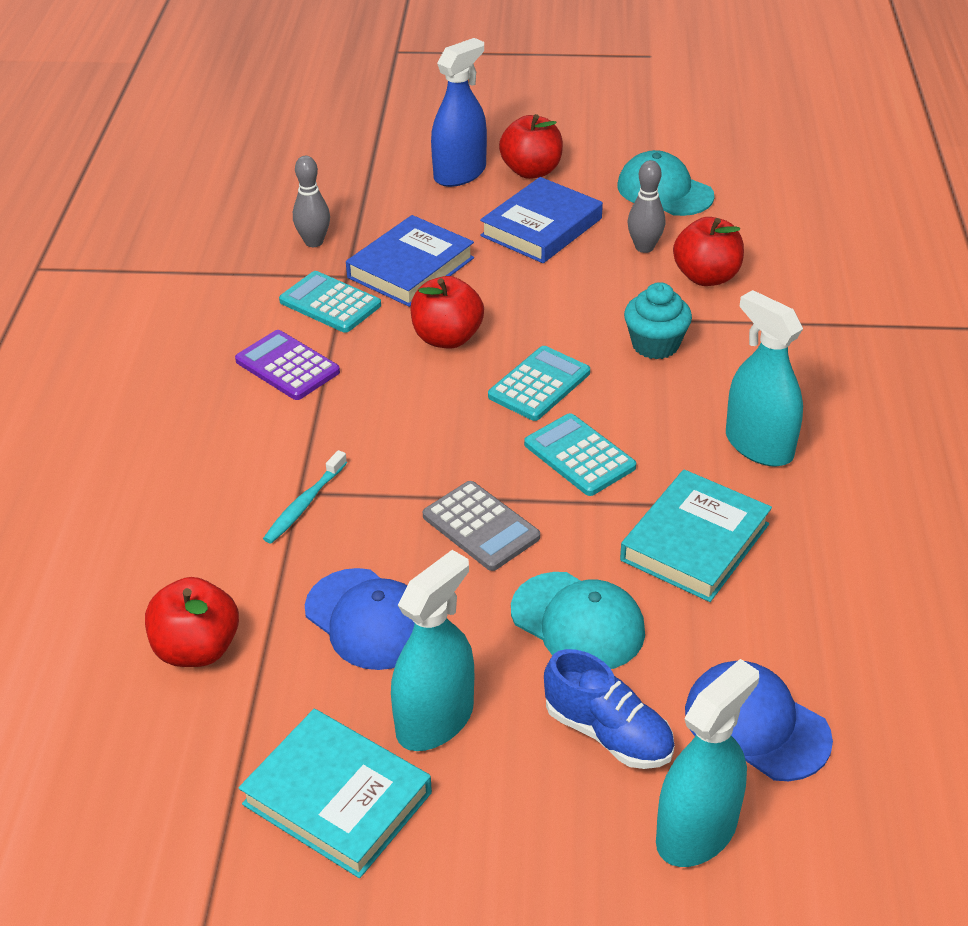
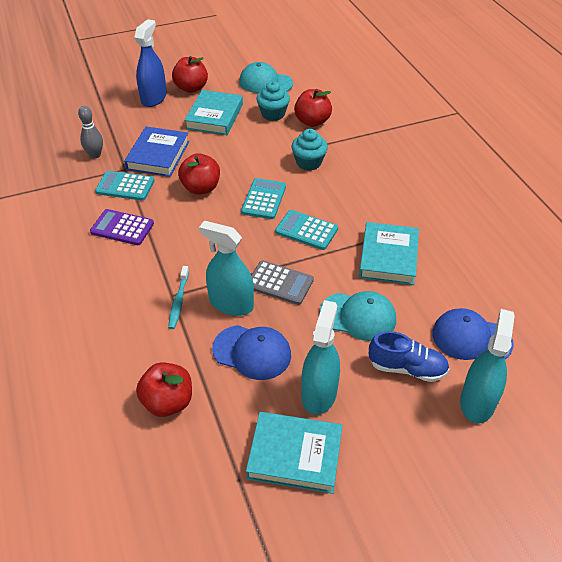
camera: 25 degrees left, 5 degrees up
(541, 227) = (214, 116): blue book -> turquoise book
(644, 247) = (273, 114): grey bowling pin -> turquoise cupcake
(759, 445) = (388, 199): turquoise spray bottle -> turquoise spray bottle (231, 304)

